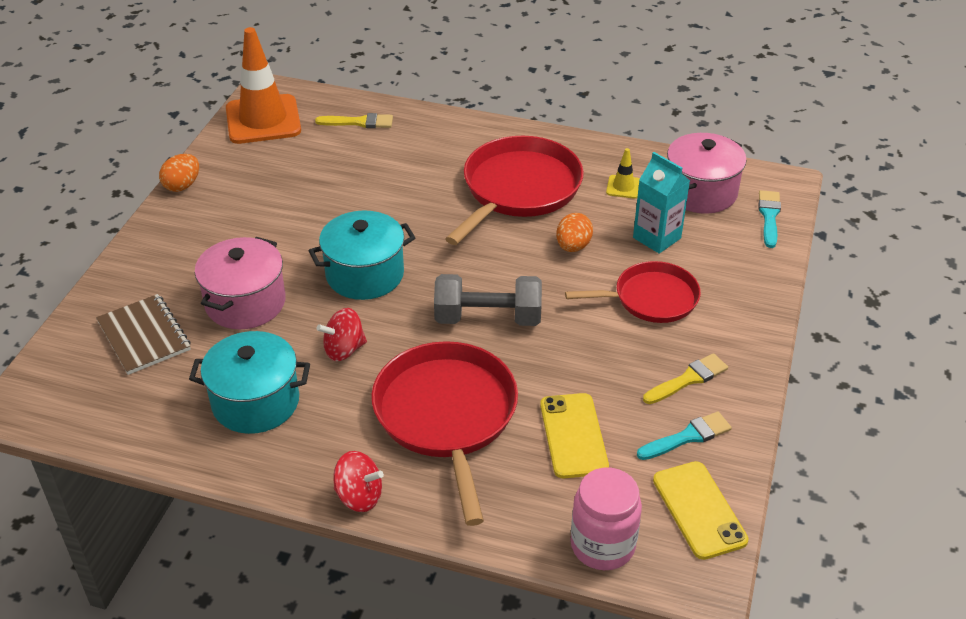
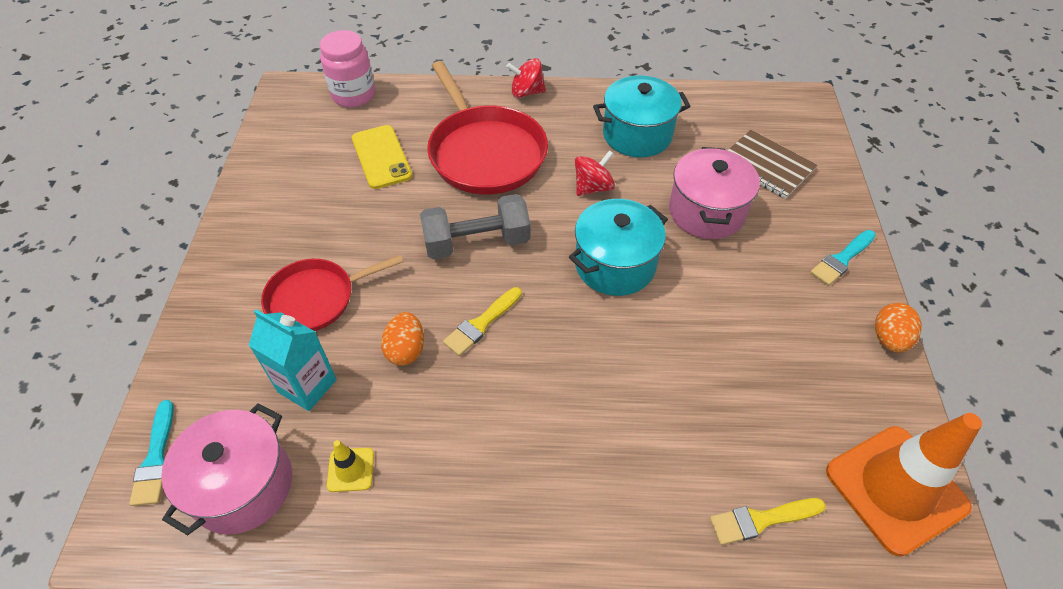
camera: 165 degrees right, 10 degrees up
(518, 189) = (489, 431): red pan -> none
(687, 437) = (289, 173): turquoise brush -> turquoise brush (841, 259)
(688, 379) = (284, 220): yellow brush -> yellow brush (481, 324)
(699, 510) = (284, 126): yellow phone -> none

